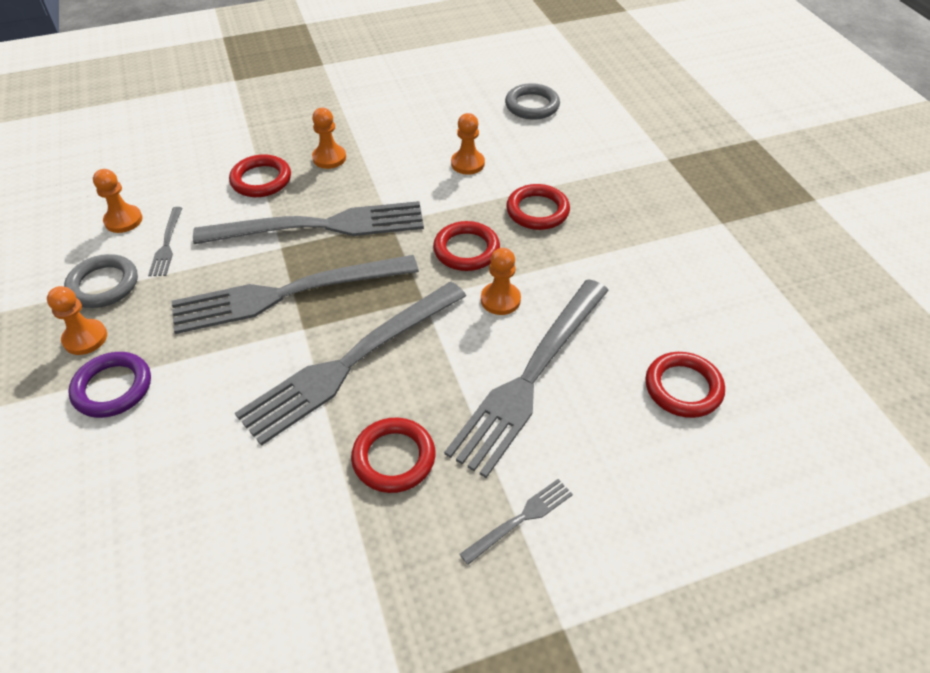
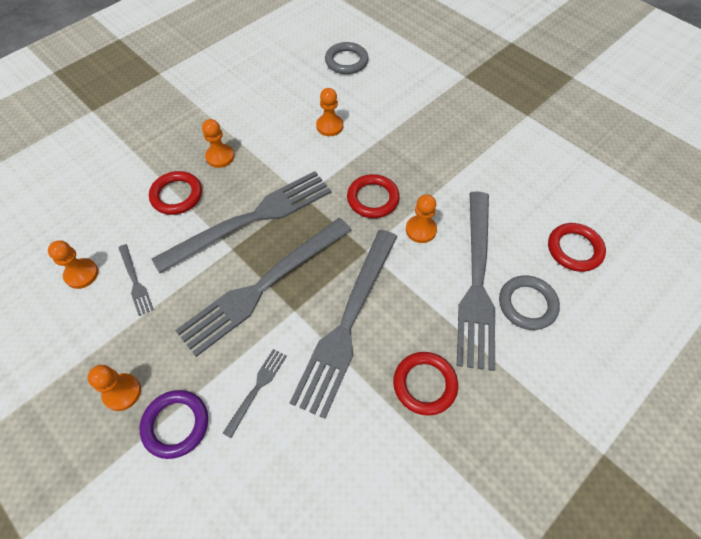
camera: 25 degrees left, 10 degrees up
(103, 285) = (105, 339): grey ring -> grey ring (527, 304)
(520, 519) = (533, 390): grey fork -> grey fork (257, 389)
(537, 211) = (403, 148): red ring -> none

